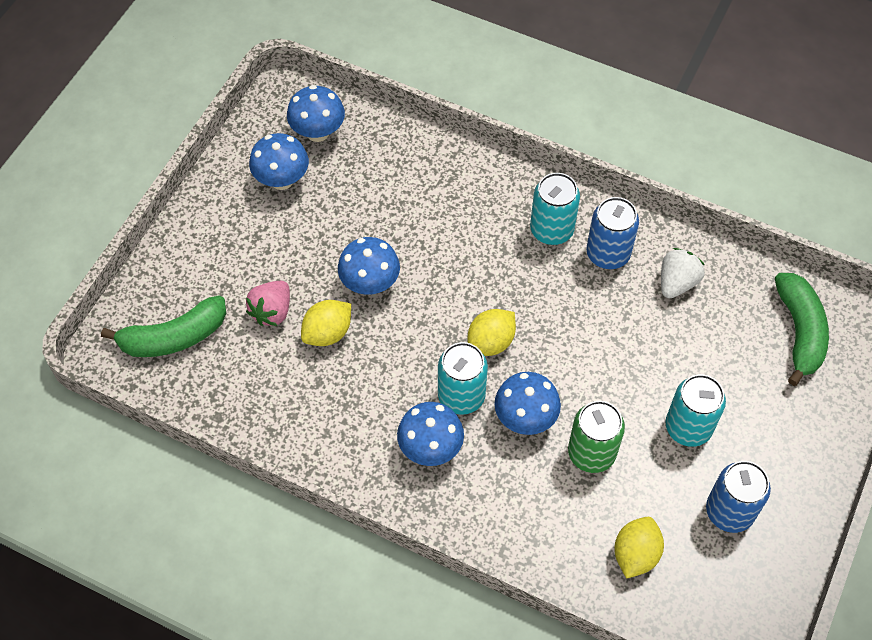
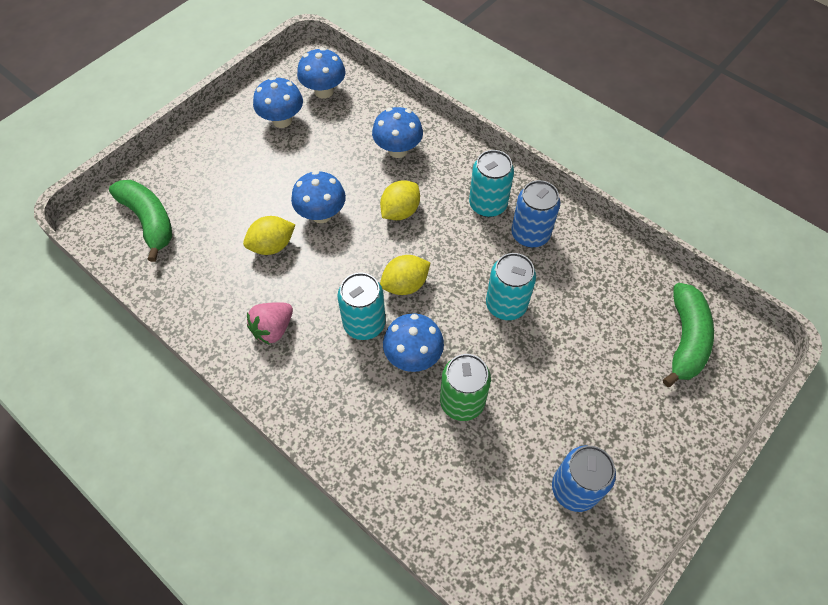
camera: 15 degrees right, 0 degrees up
(174, 337) = (149, 221): green banana -> green banana turned 120 degrees counterclockwise
(272, 311) = (234, 218): pink strawberry -> pink strawberry (273, 329)
(430, 448) = (322, 362): blue mushroom -> blue mushroom (398, 150)
(635, 554) = (473, 506): yellow lemon -> yellow lemon (400, 211)
(677, 282) = (584, 271): white strawberry -> none
(688, 427) = (557, 400): turquoise can -> turquoise can (506, 305)

